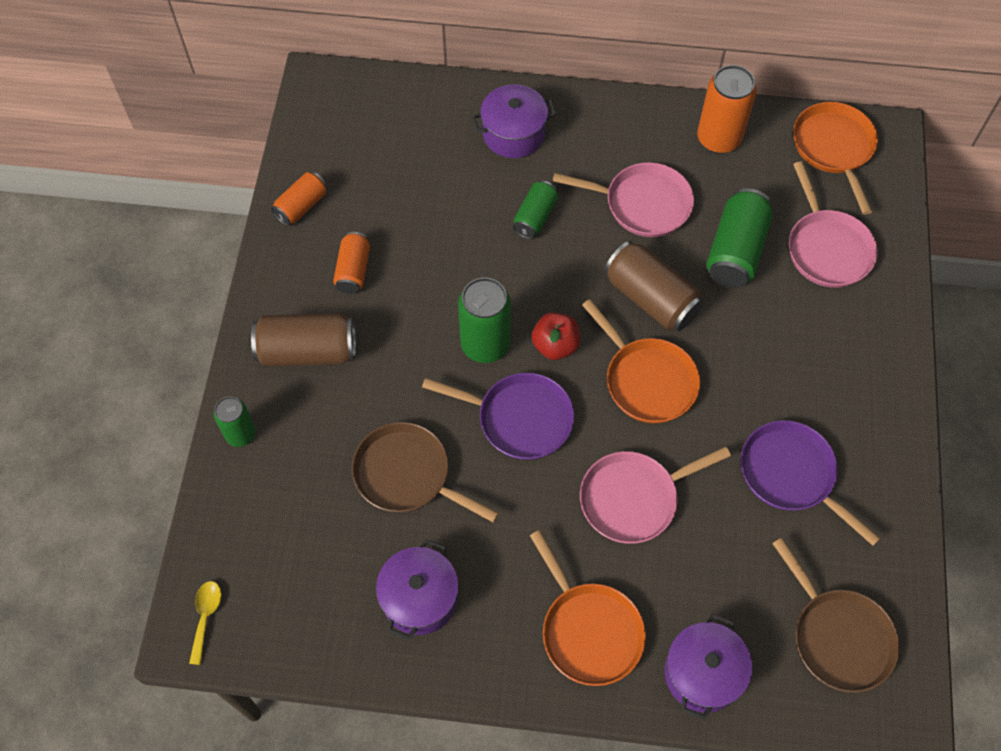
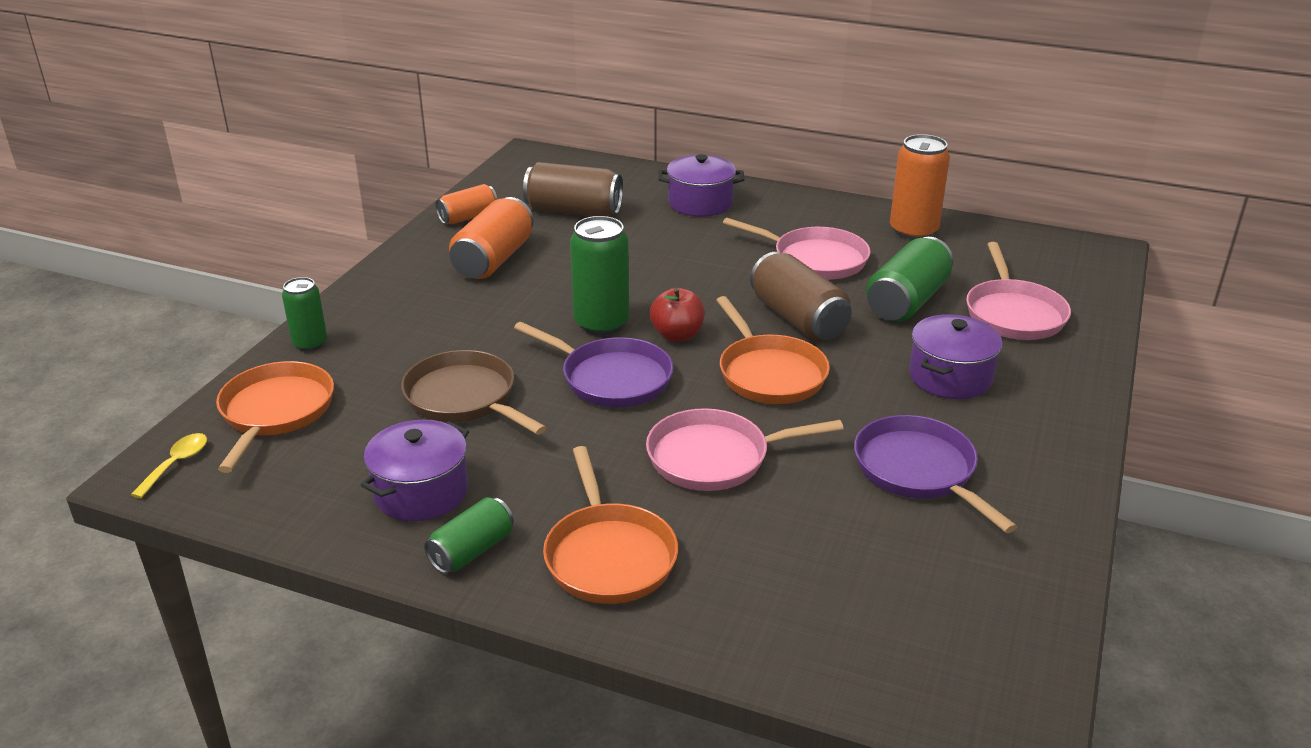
camera: 15 degrees right, 30 degrees down
(307, 351) = (415, 301): brown can -> brown can (574, 211)
(353, 270) = (493, 260): orange can -> orange can, size x1.63
(535, 217) = (697, 253): green can -> green can (472, 551)
(702, 673) = (739, 622): purple pot -> purple pot (950, 377)
(834, 148) = (1040, 252): orange pan -> orange pan (275, 412)
(838, 637) = (938, 623): brown pan -> none

